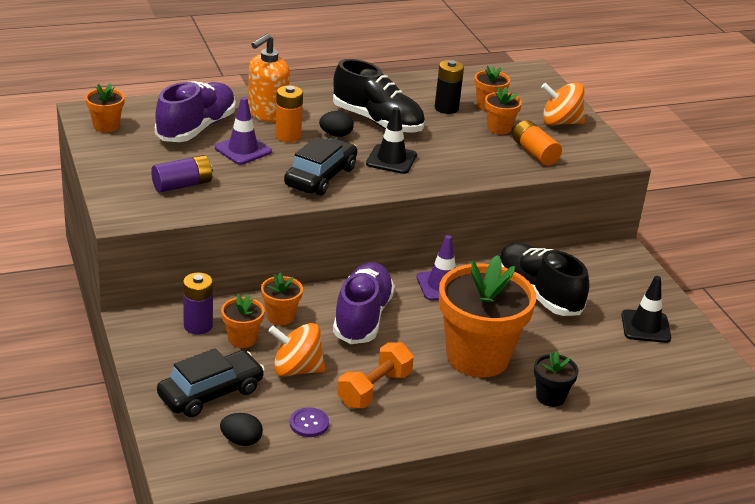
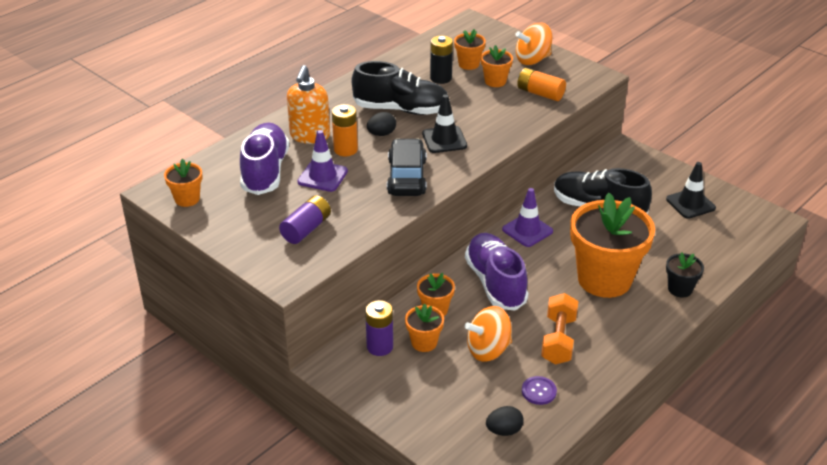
camera: 25 degrees left, 5 degrees up
(211, 393) = (444, 401): black car -> none

